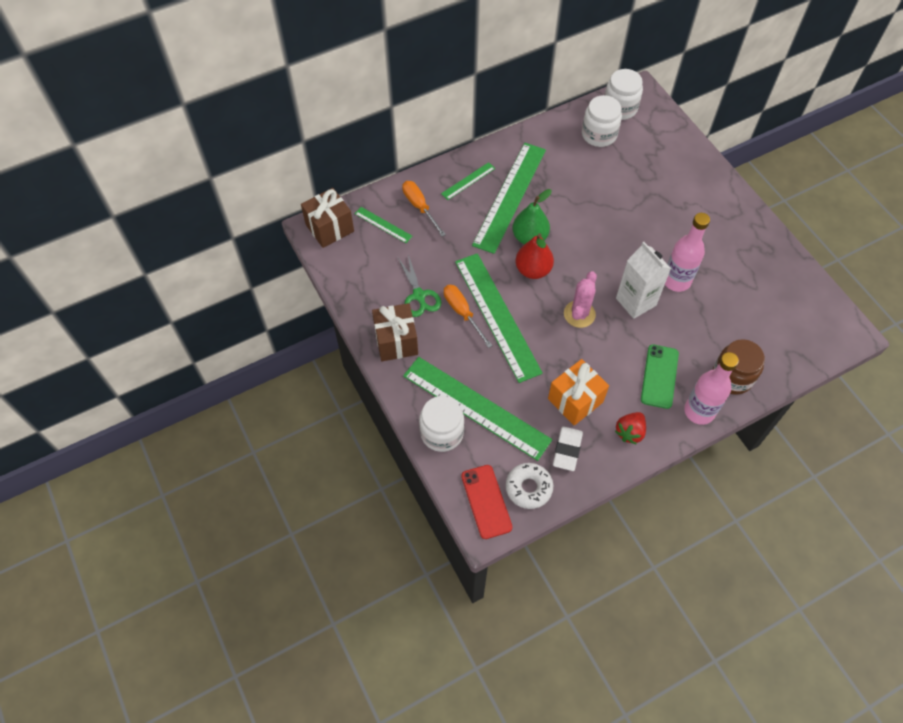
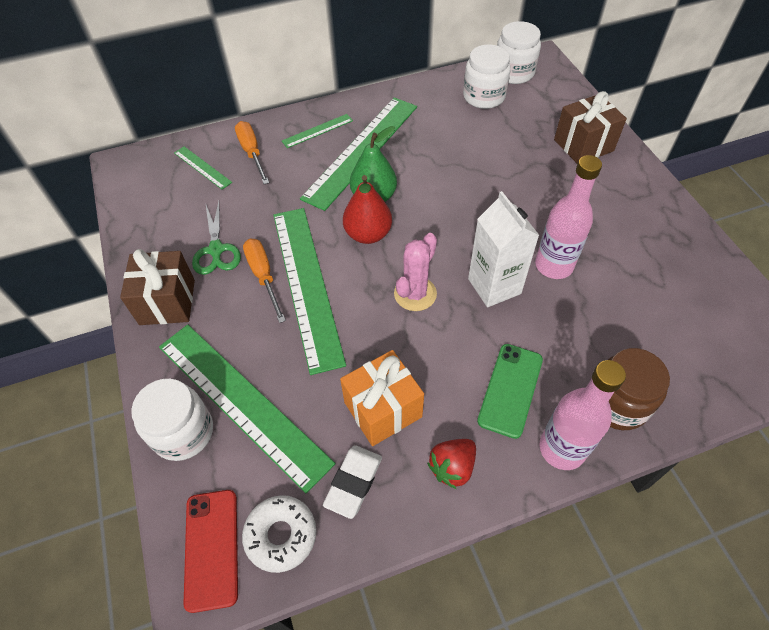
camera: 10 degrees right, 5 degrees down
(330, 228) = (140, 165): brown gift -> brown gift (583, 145)

